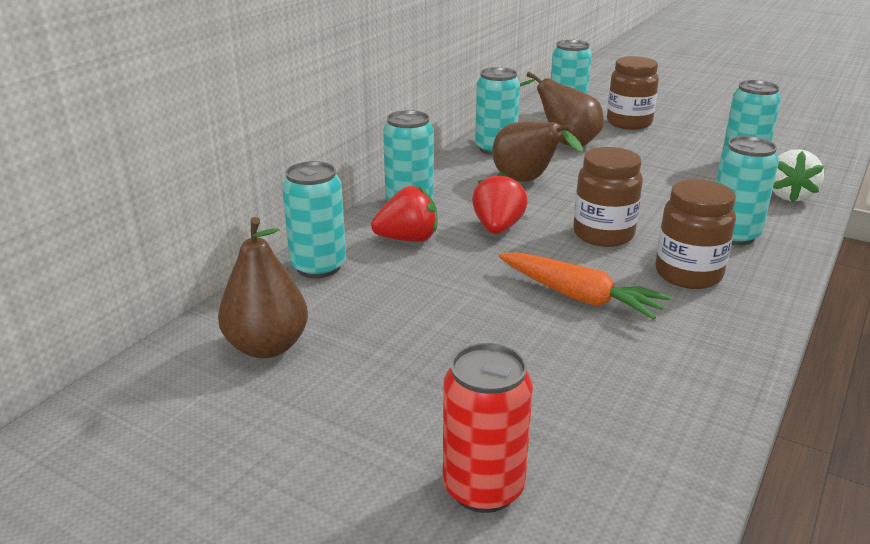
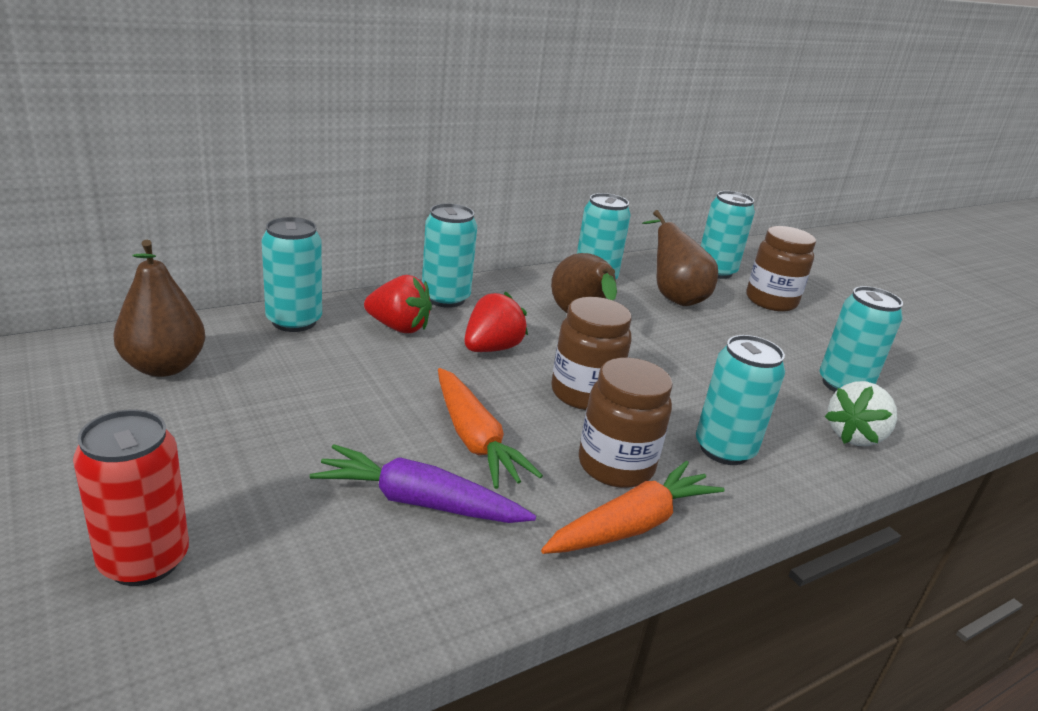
camera: 25 degrees right, 0 degrees up
(605, 355) = (419, 502): none -> purple carrot
(747, 307) = (632, 525): none -> orange carrot

